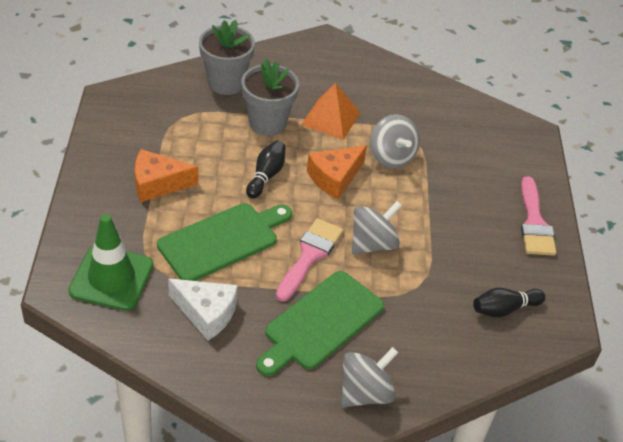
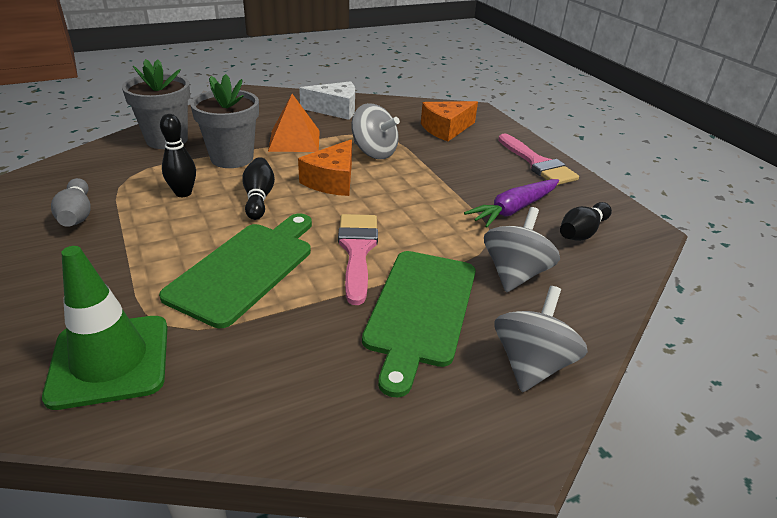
camera: 25 degrees left, 10 degrees down
(131, 146) = (77, 214): none -> grey bowling pin
(158, 184) = (130, 239): orange cheese -> orange cheese (446, 129)
(206, 313) = (272, 353): white cheese -> white cheese (335, 110)
(212, 150) = (183, 193): none -> black bowling pin
(373, 244) = (414, 220): grey spinning top -> grey spinning top (515, 274)
(466, 264) = (513, 209): none -> purple carrot

